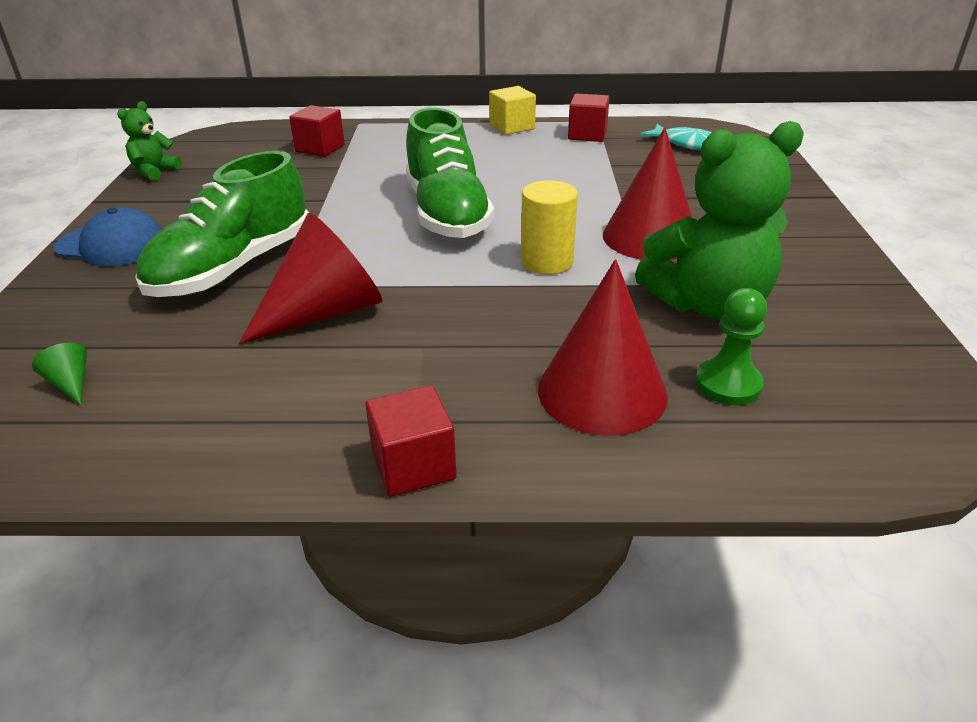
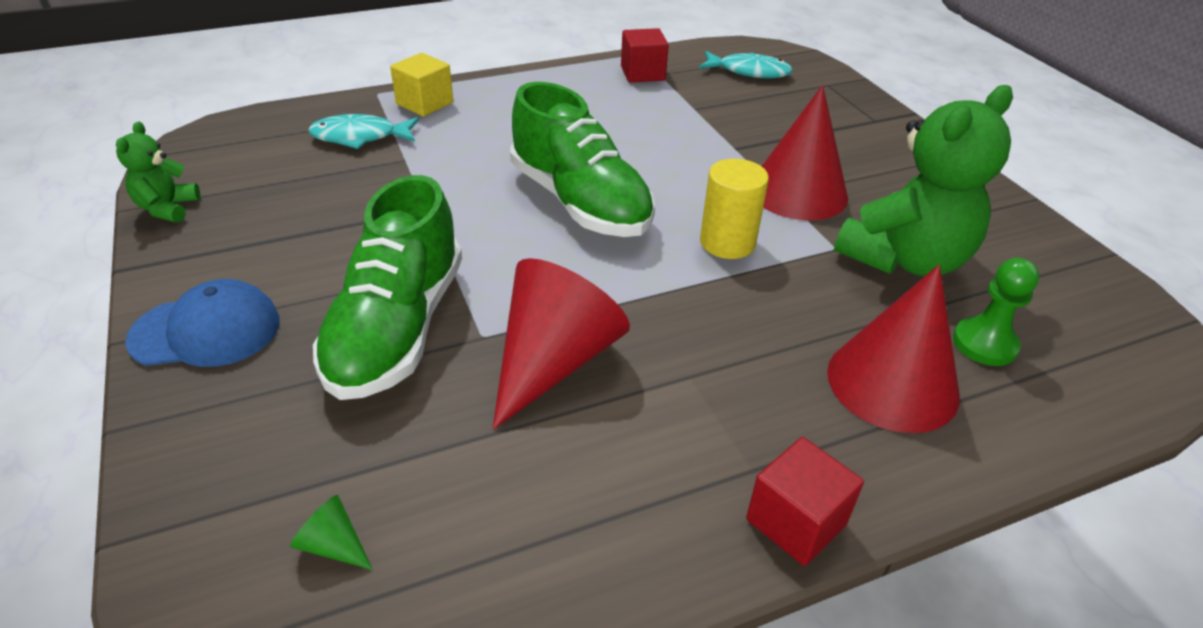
camera: 25 degrees left, 5 degrees up
(320, 148) = (360, 137): red cube -> turquoise fish
(512, 127) = (557, 74): yellow cube -> yellow cube (424, 103)

